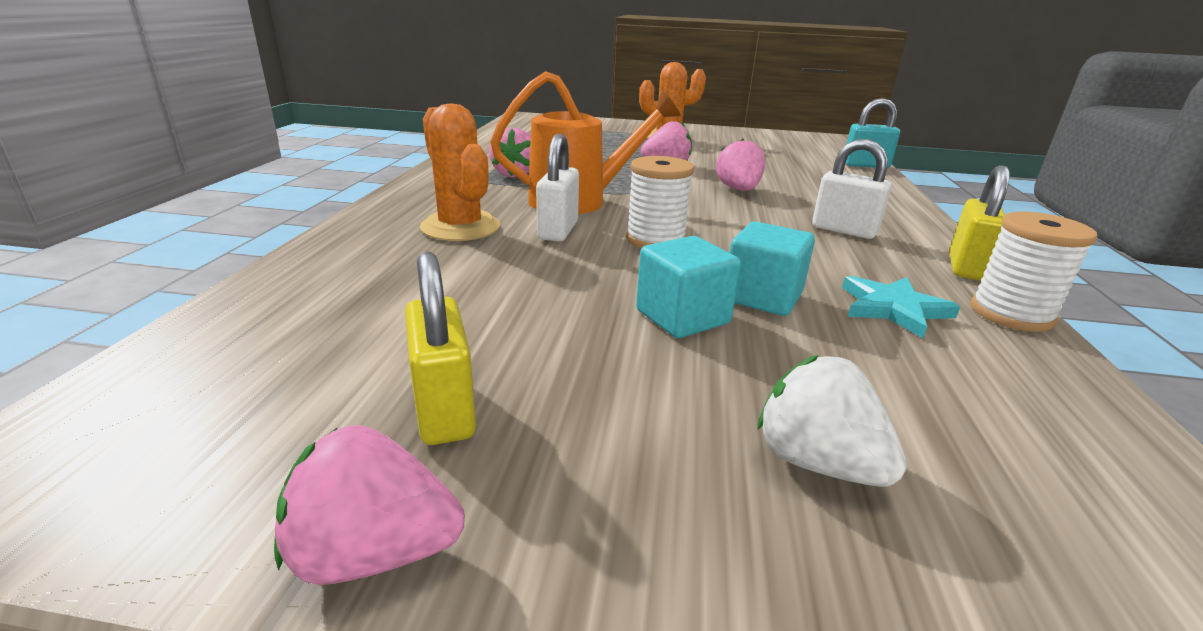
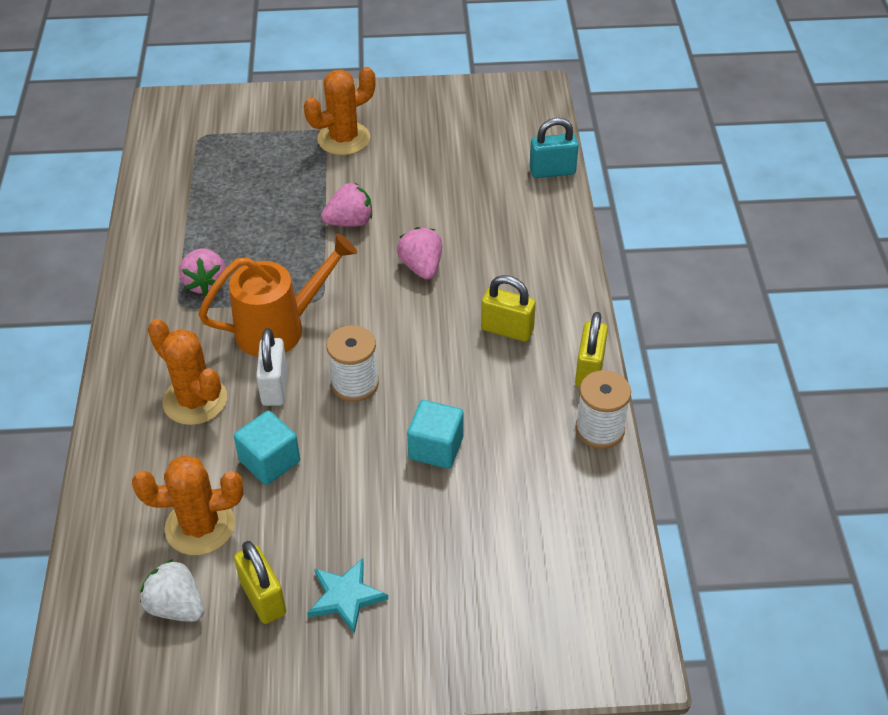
camera: 10 degrees left, 20 degrees up
(374, 553) = (267, 682): pink strawberry -> none
(396, 316) = (200, 526): none -> orange cactus
(682, 317) = (383, 484): turquoise cube -> turquoise cube (269, 461)
(817, 462) = (456, 591): white strawberry -> white strawberry (176, 606)
(844, 230) = (507, 330): white padlock -> yellow padlock
(893, 308) = (522, 441): turquoise star -> turquoise star (345, 596)

